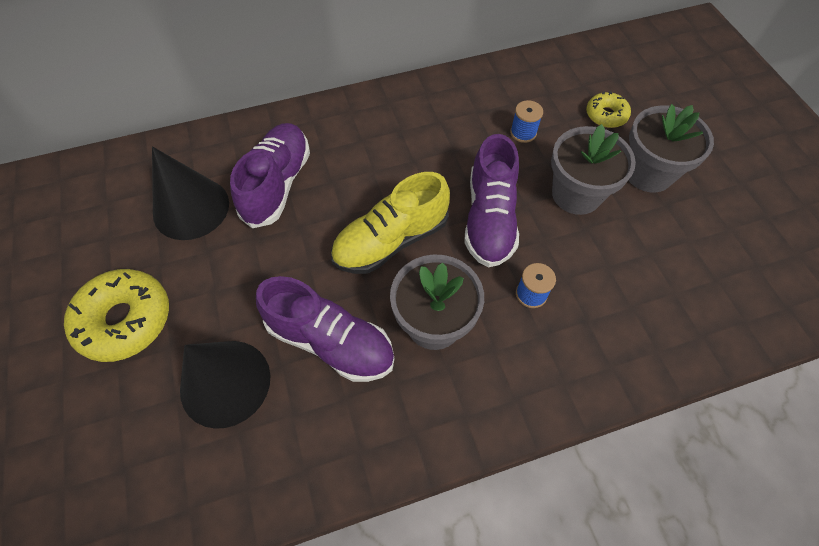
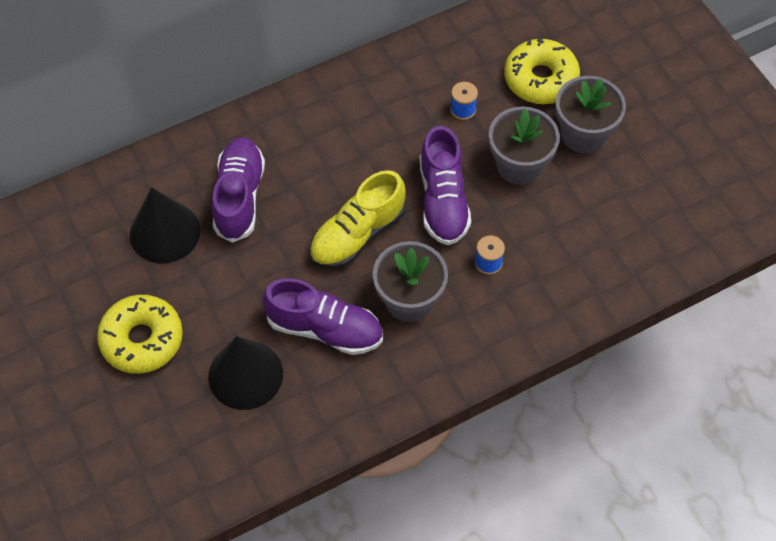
camera: 10 degrees left, 0 degrees up
(606, 115) = (540, 79): yellow donut -> yellow donut, size x1.79

